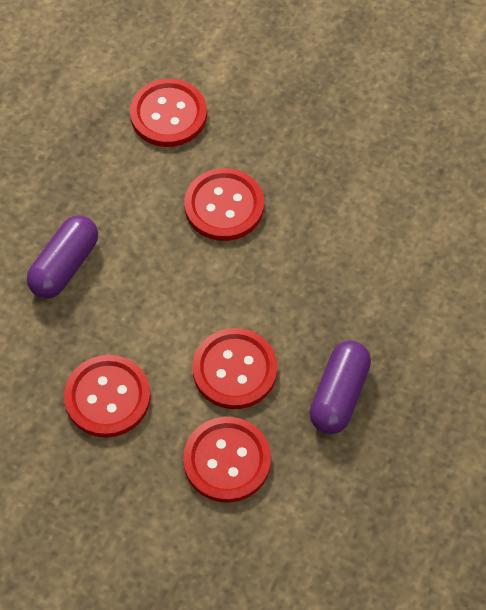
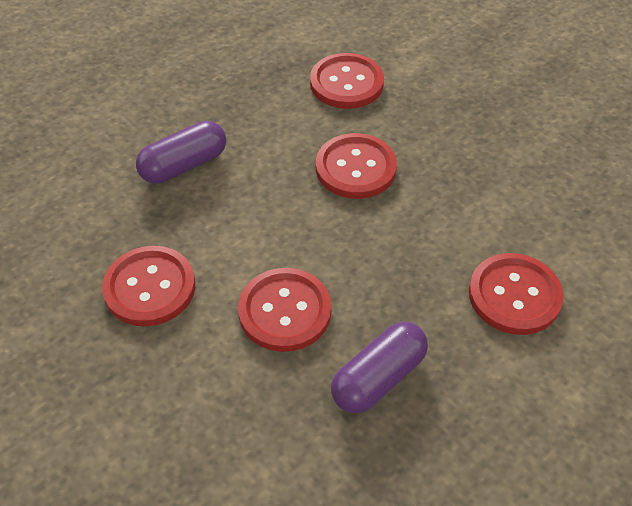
camera: 25 degrees right, 10 degrees down
(227, 460) = (227, 394): red button -> red button (514, 295)

